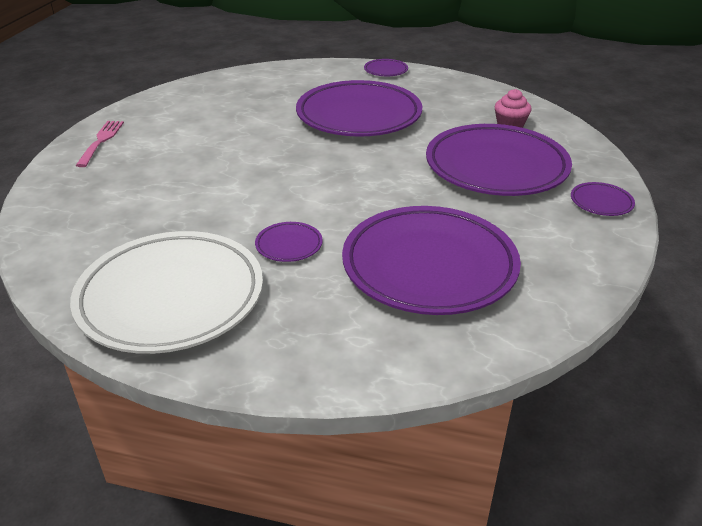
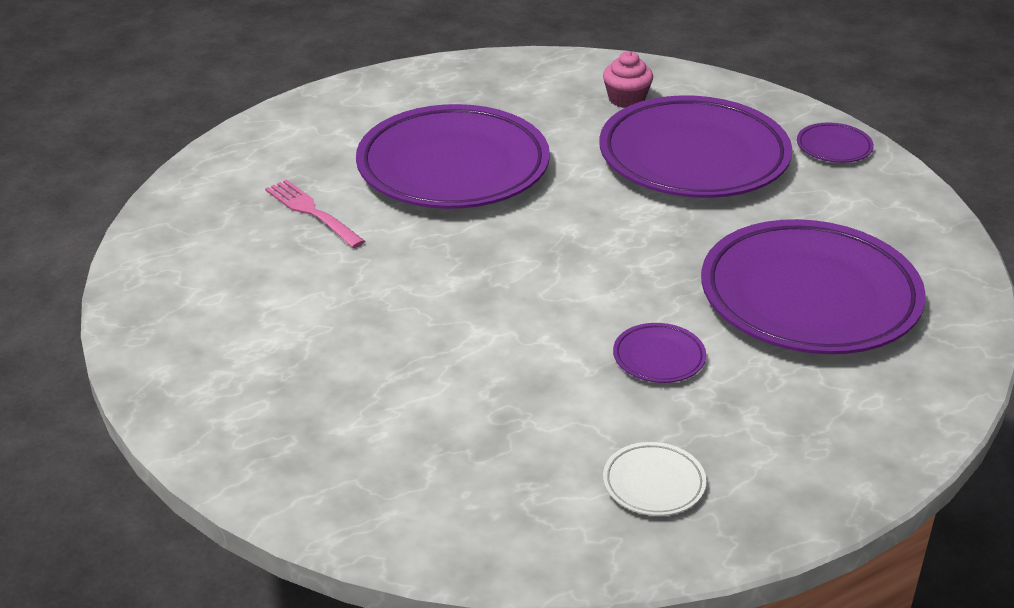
camera: 45 degrees left, 0 degrees up
(101, 141) = (191, 376): pink fork -> pink fork (312, 212)
(171, 298) = (653, 484): white plate -> white plate, size x0.40
(385, 71) = (372, 89): purple plate -> none

